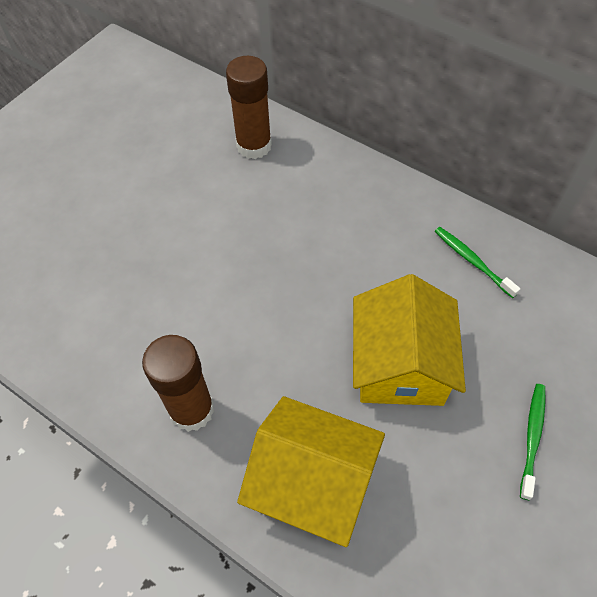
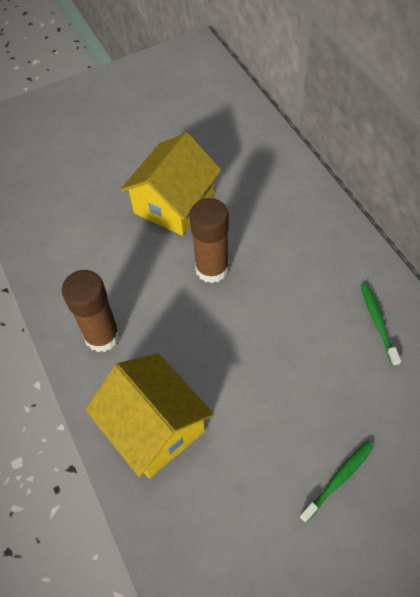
camera: 30 degrees right, 0 degrees up
(254, 146) = (258, 161): brown glue stick -> brown glue stick (212, 269)
(400, 364) = (269, 375): yellow house -> yellow house (174, 203)

